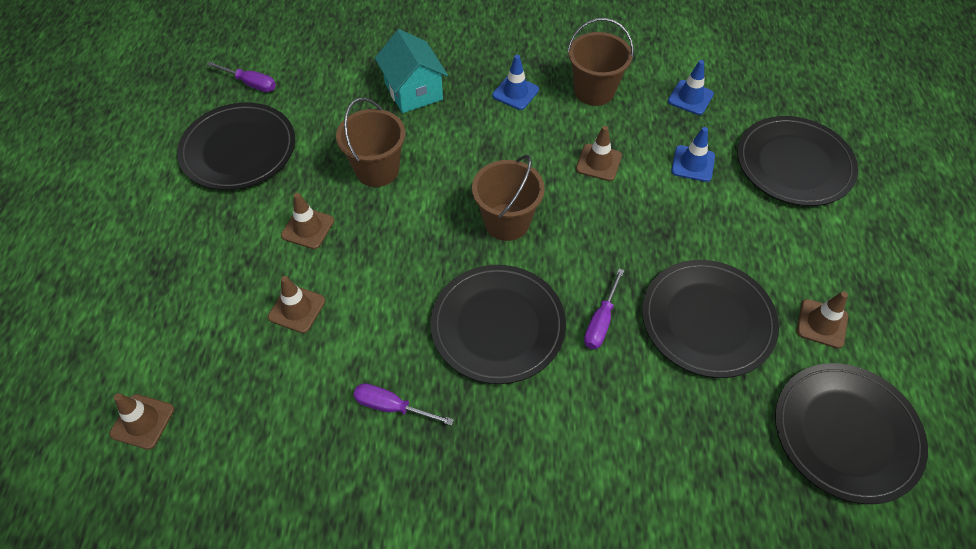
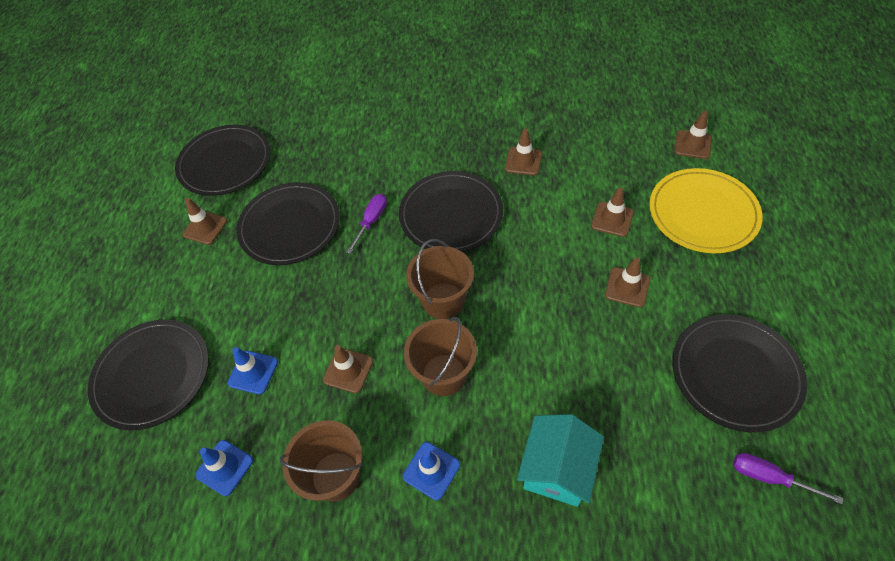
camera: 175 degrees left, 0 degrees up
(184, 311) = (702, 213): none -> yellow plate
(377, 170) = (576, 353): brown bucket -> brown bucket (444, 375)
(392, 407) = (523, 161): purple screwdriver -> brown traffic cone
(413, 91) = (557, 469): turquoise house -> turquoise house turned 45 degrees clockwise

